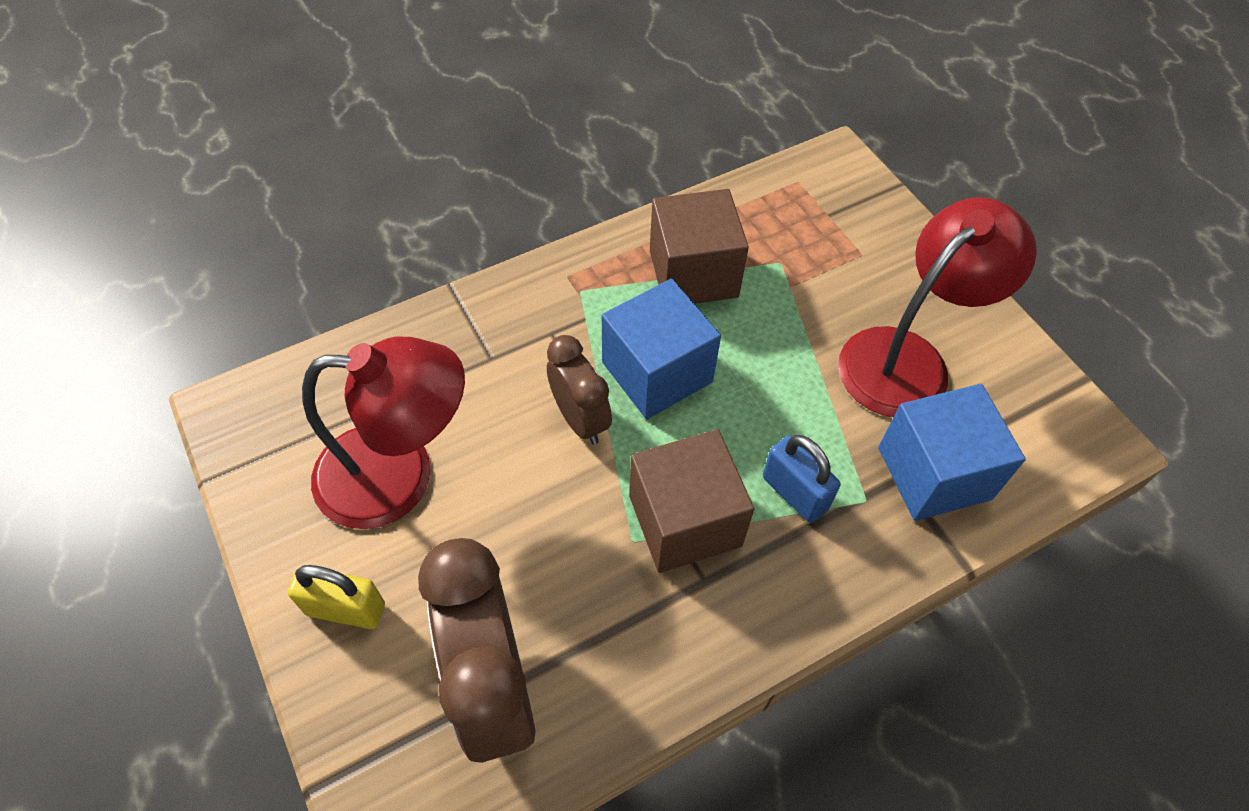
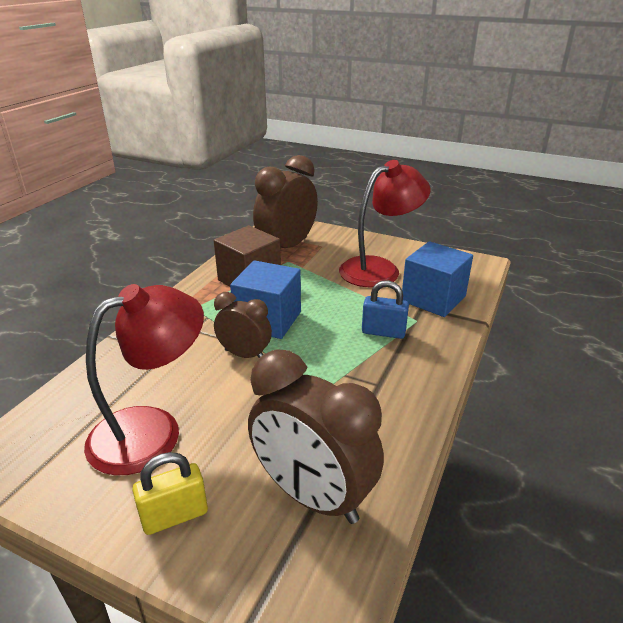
camera: 35 degrees left, 25 degrees down
(685, 520) = (343, 367): brown cube -> none
(804, 228) = (287, 247): none -> brown clock
(908, 358) = (379, 269): red lamp -> red lamp turned 45 degrees clockwise

